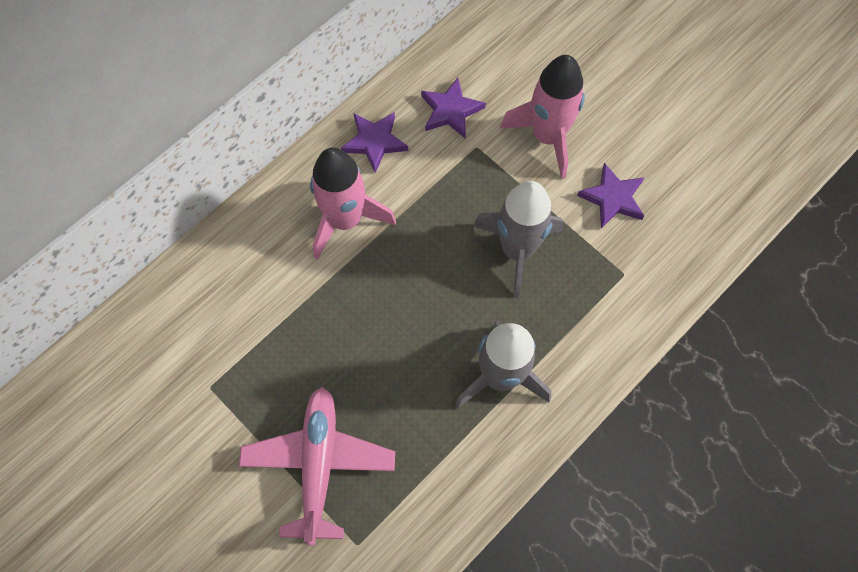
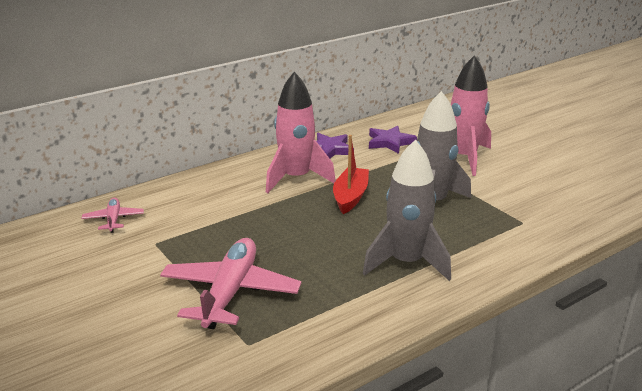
camera: 10 degrees right, 40 degrees down
(145, 348) = (113, 220): none -> pink plane
(419, 251) = (350, 197): none -> red boat
(612, 198) = (514, 187): purple star -> none

